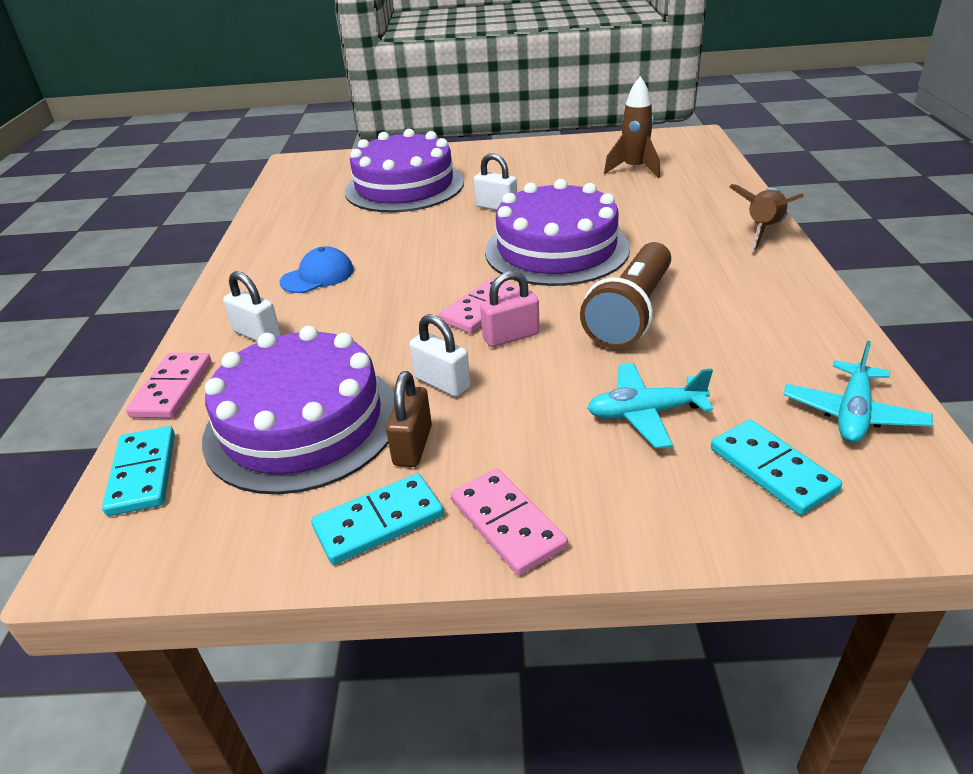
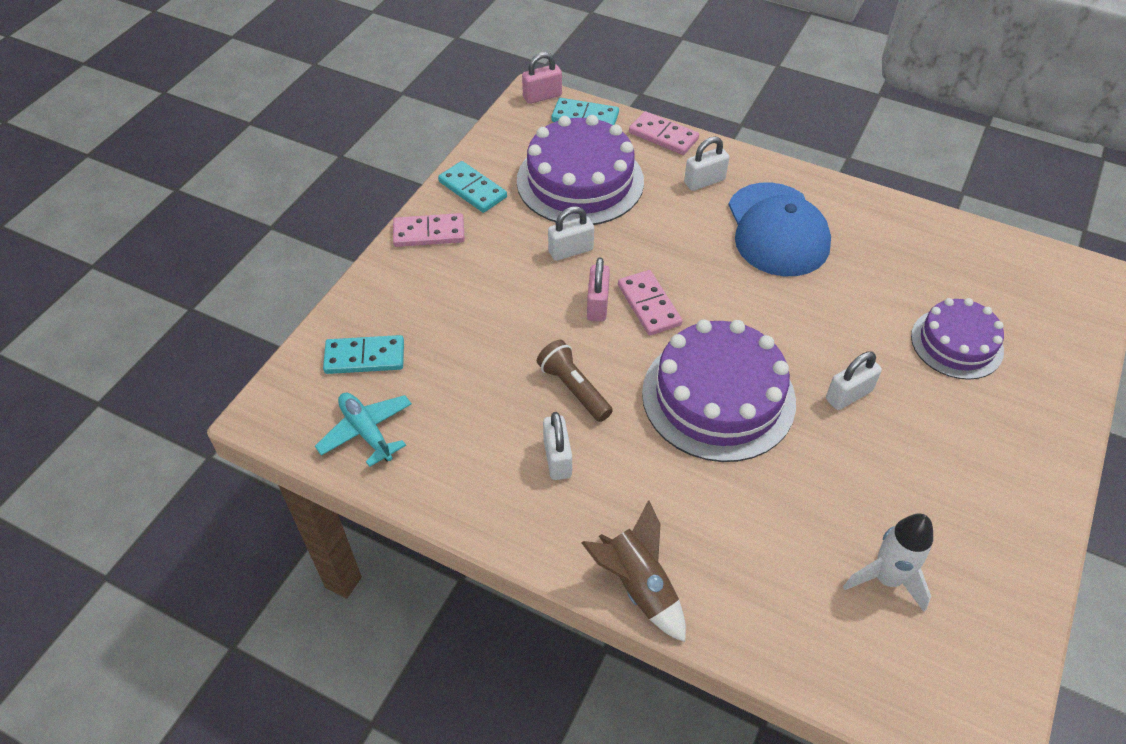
camera: 115 degrees right, 15 degrees up
(87, 547) = (542, 96): none -> pink padlock
(318, 276) = (777, 230): blue cap -> blue cap, size x1.88
(378, 522) = (472, 189): turquoise domino -> turquoise domino turned 45 degrees counterclockwise
(404, 186) = (956, 343): purple cake -> purple cake, size x0.61
(413, 445) = (520, 219): brown padlock -> none
(631, 313) = (574, 389): brown flashlight -> brown flashlight, size x0.63
(634, 169) = (886, 579): brown rocket -> white rocket
(645, 413) = (458, 330): turquoise plane -> none
(713, 294) = (557, 458): none -> white padlock

